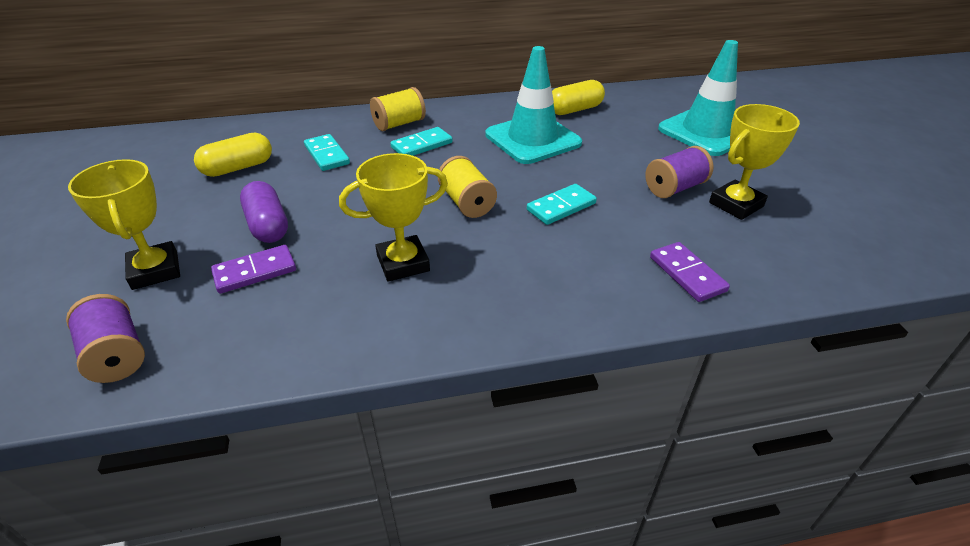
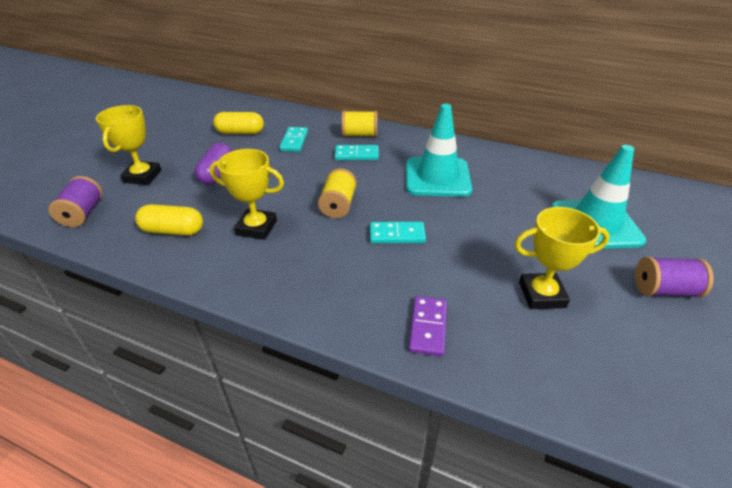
camera: 35 degrees right, 0 degrees up
(255, 272) = (181, 198): purple domino -> none
(574, 110) = (498, 166): yellow capsule -> yellow capsule (173, 230)
(674, 188) = (503, 258): purple spool -> purple spool (664, 290)

